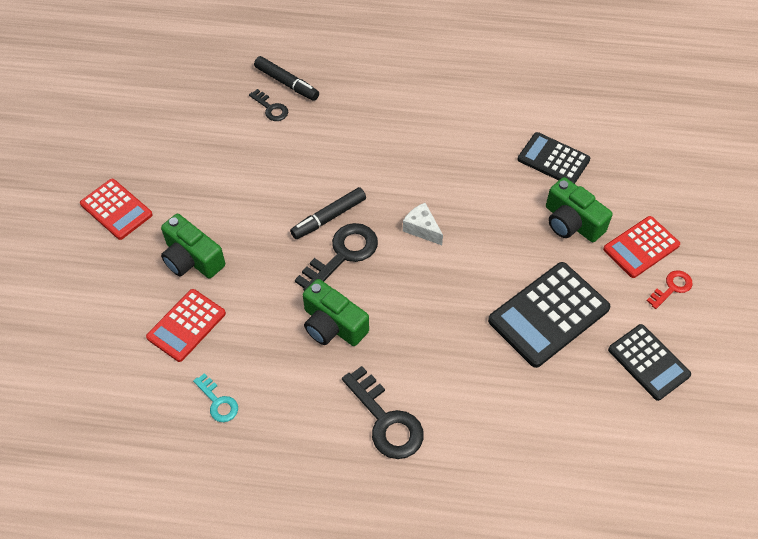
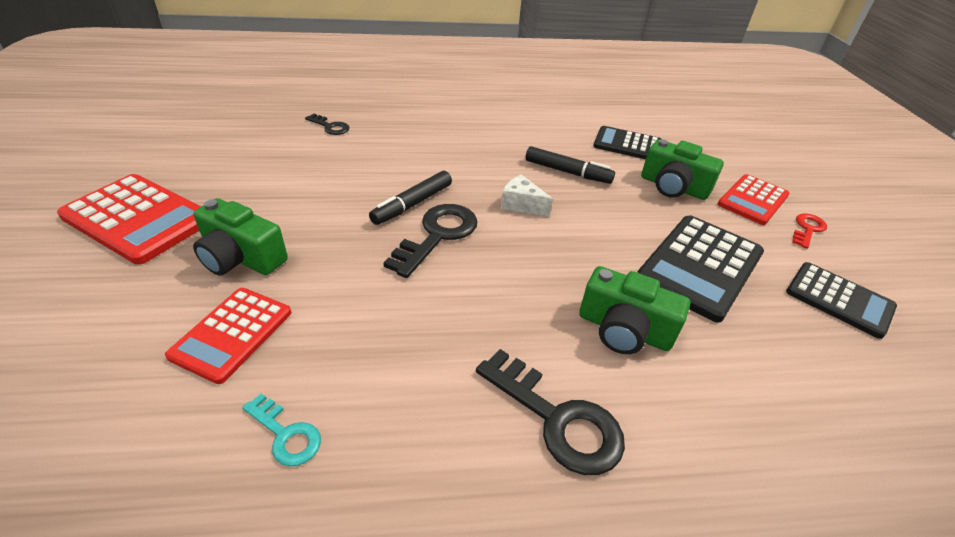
camera: 15 degrees left, 15 degrees down
(116, 209) = (138, 218): red calculator -> red calculator, size x1.53
(287, 83) = (344, 110): black marker -> black marker (567, 172)
(332, 325) = (444, 308): green camera -> green camera (624, 330)

